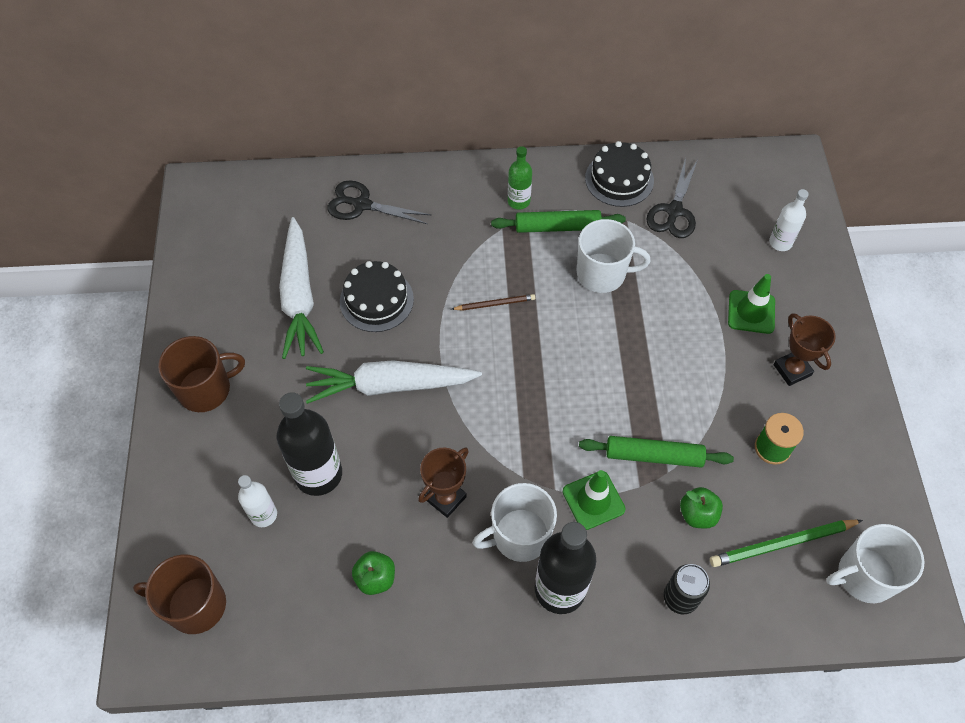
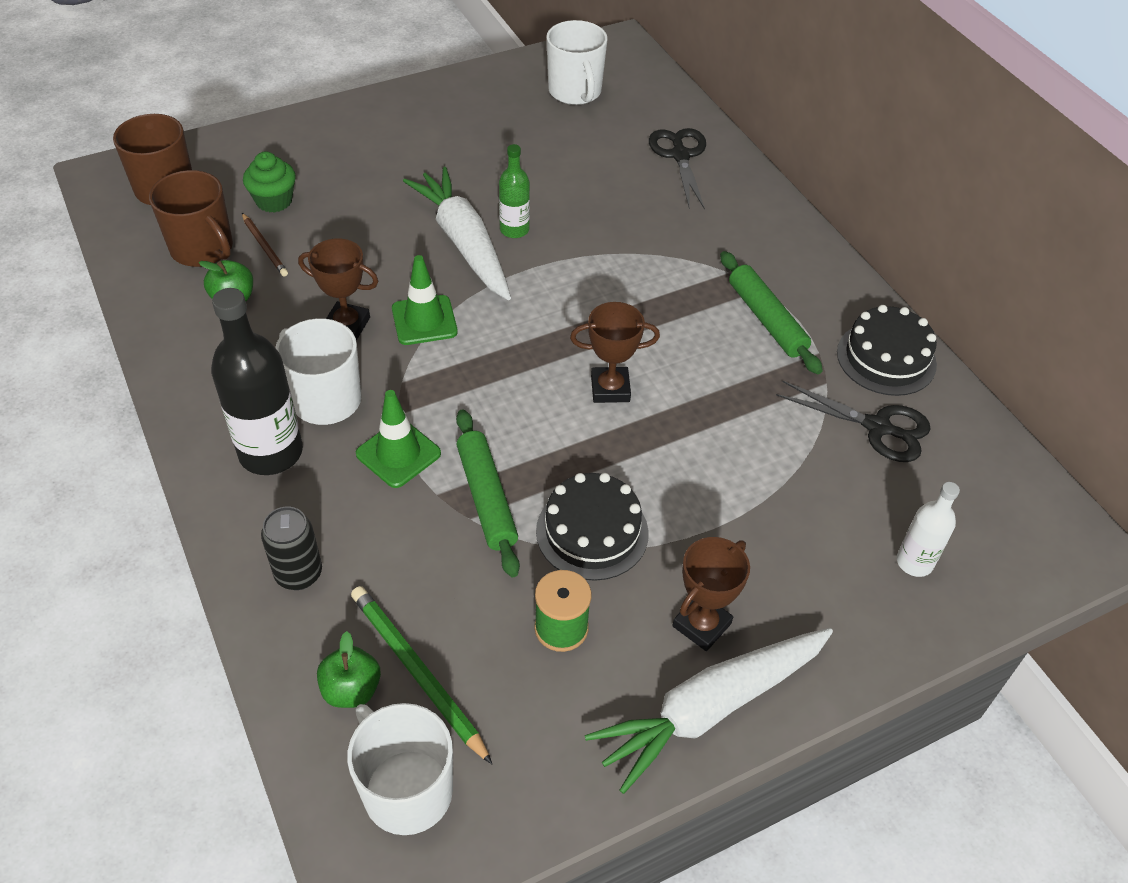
camera: 65 degrees right, 10 degrees down
(206, 389) = (393, 122): brown mug -> brown mug (203, 249)
(263, 515) = (274, 201): white bottle -> green cupcake
(299, 296) = (534, 148): white carrot -> white carrot (710, 708)
(318, 474) = (334, 223): black bottle -> none
(376, 300) = (565, 202): black cake -> black cake (592, 532)
(495, 304) = (619, 295): brown pencil -> brown pencil (265, 247)
(518, 201) = (779, 275): green bottle -> green bottle (514, 230)
(584, 344) = (610, 389): none -> brown trophy
(602, 274) = (726, 379): white mug -> white mug (575, 92)
(674, 211) = (877, 427): black scissors -> black scissors turned 150 degrees counterclockwise
(697, 514) = (422, 564): green apple -> green apple (351, 689)
(751, 312) = (769, 553): green traffic cone -> green traffic cone (424, 320)

